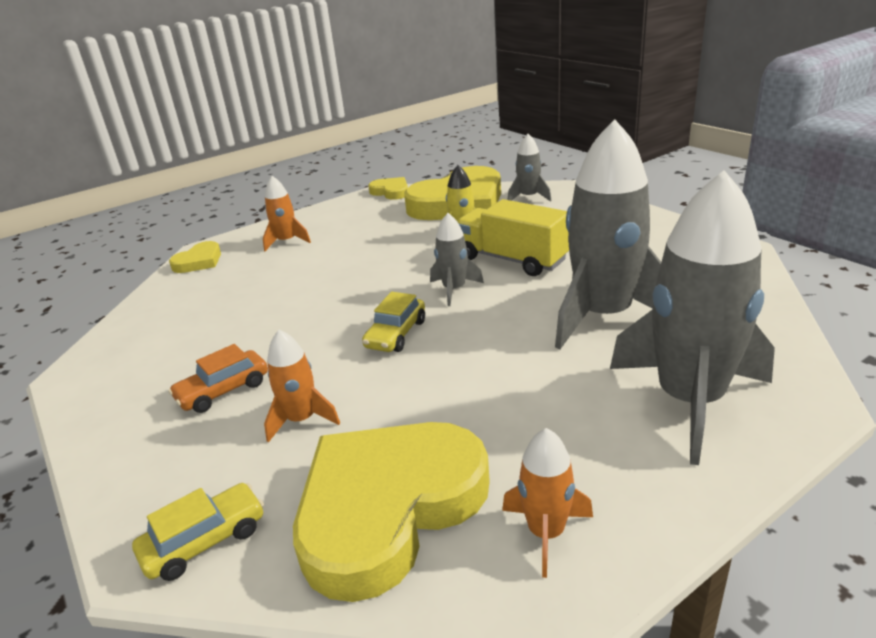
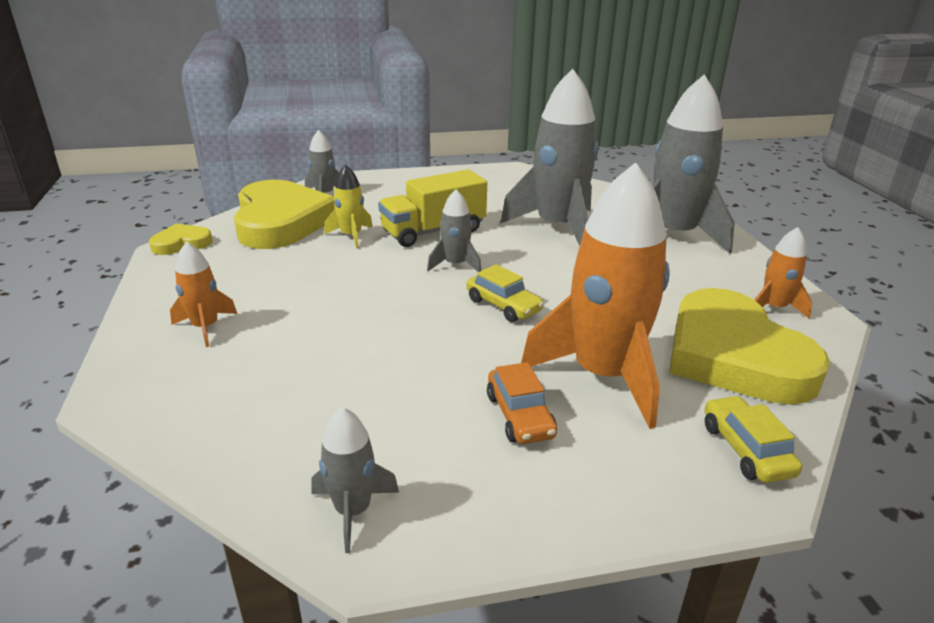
camera: 70 degrees left, 0 degrees up
(107, 357) = (353, 511): none -> grey rocket
(199, 261) = (153, 403): yellow heart -> none
(301, 420) = (603, 376): orange rocket -> orange rocket, size x2.12

